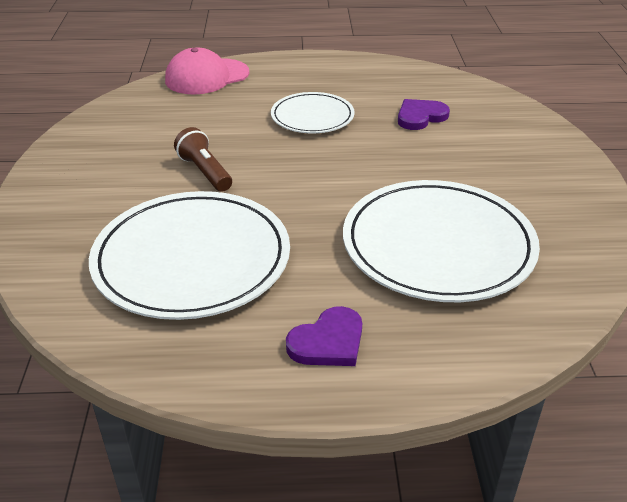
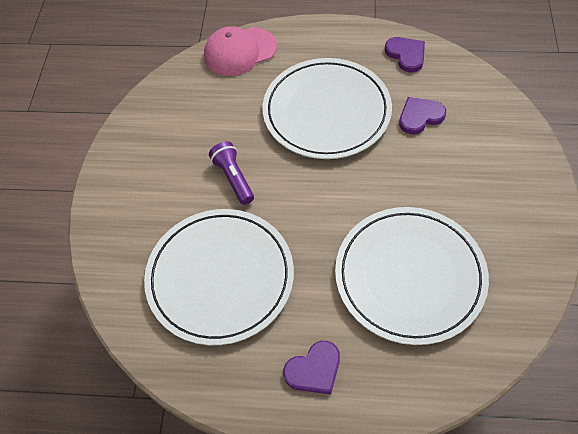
camera: 10 degrees right, 20 degrees up
(205, 172) = (233, 178): brown flashlight -> purple flashlight
(312, 116) = (326, 111): white plate -> white plate, size x1.79
(395, 74) = (406, 55): none -> purple heart

